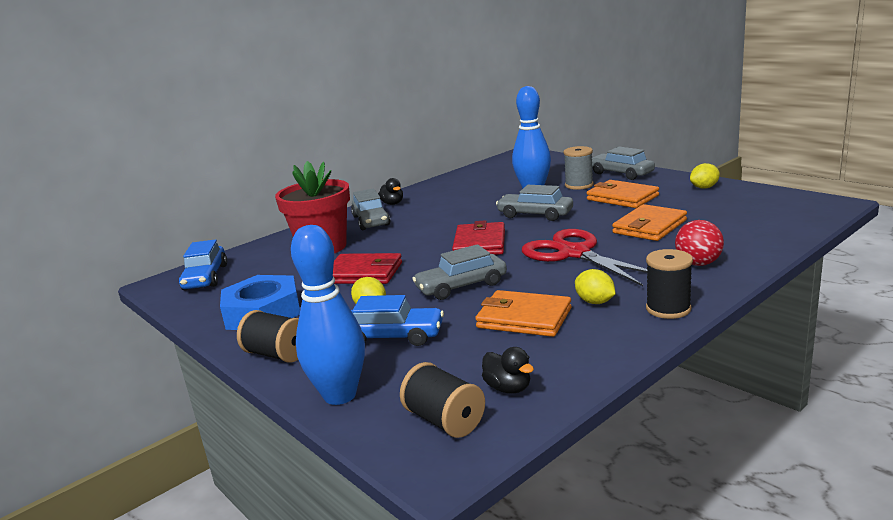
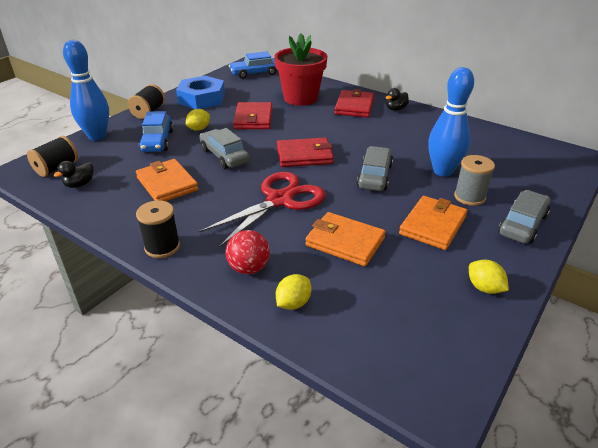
camera: 75 degrees right, 15 degrees up
(371, 221) = (354, 106): grey car -> red wallet
(524, 318) = (167, 184): orange wallet -> orange wallet turned 45 degrees counterclockwise
(595, 302) = (184, 212): yellow lemon -> yellow lemon (293, 303)

